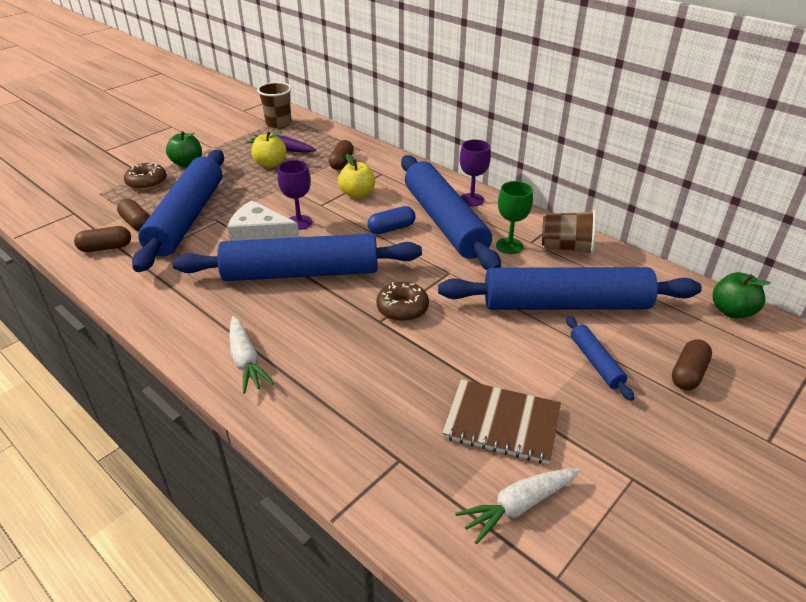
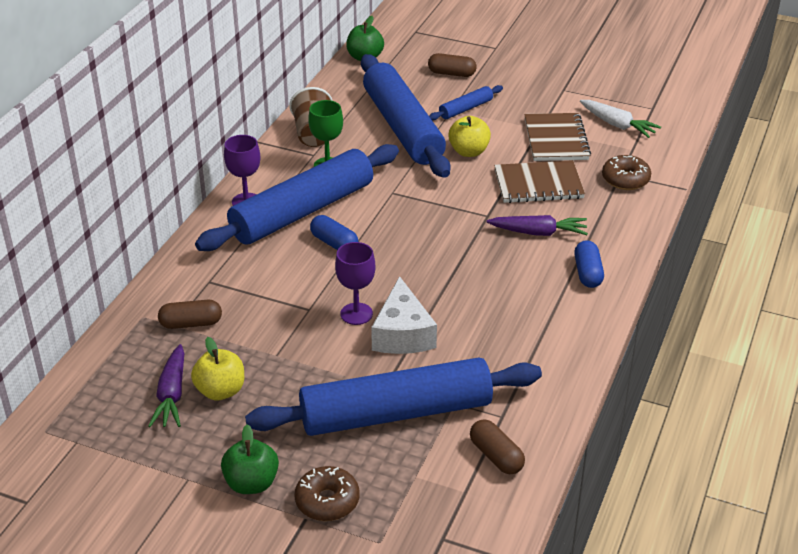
camera: 110 degrees left, 0 degrees up
(136, 223) = (432, 456): brown capsule -> none
(246, 361) = (587, 273): white carrot -> blue capsule
(278, 124) = (75, 433): brown cup -> none
(301, 273) = (449, 282): blue rolling pin -> none
(330, 347) = (538, 233): none -> purple carrot
(357, 194) = (270, 287): yellow apple -> yellow apple (469, 152)
(402, 308) = (462, 207): brown donut -> brown donut (625, 179)
(413, 375) = (538, 184): none -> brown notebook

